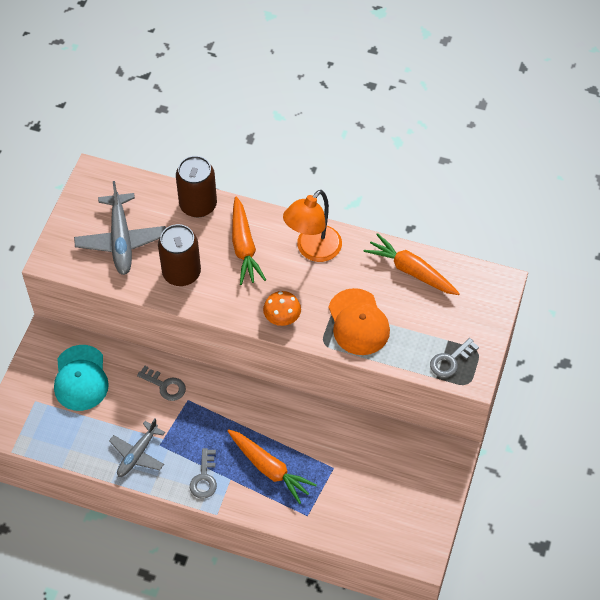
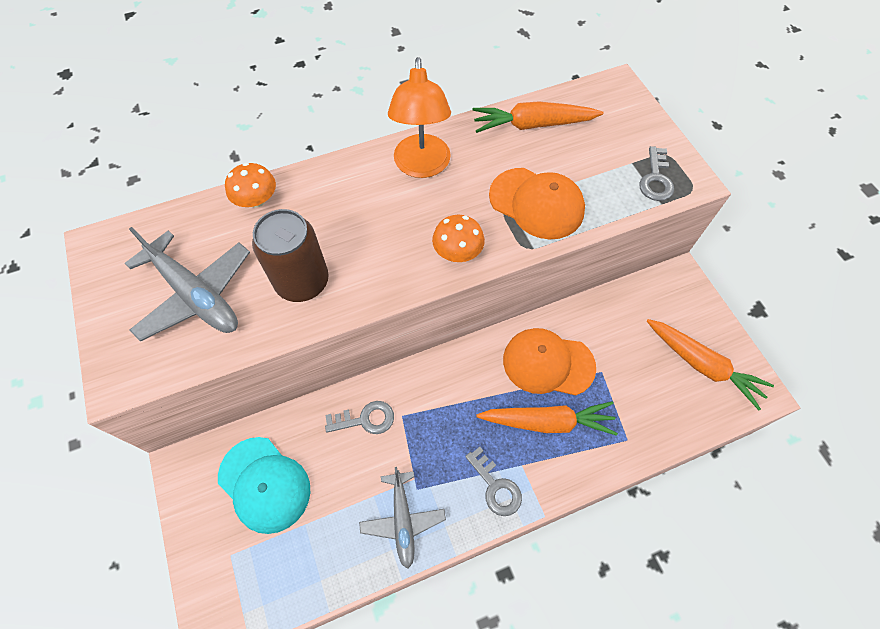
camera: 40 degrees left, 5 degrees up
(198, 205) = (256, 200): brown can -> orange mushroom
(244, 247) = (347, 209): orange carrot -> orange carrot (702, 365)
(305, 437) = (548, 363): none -> orange cap

